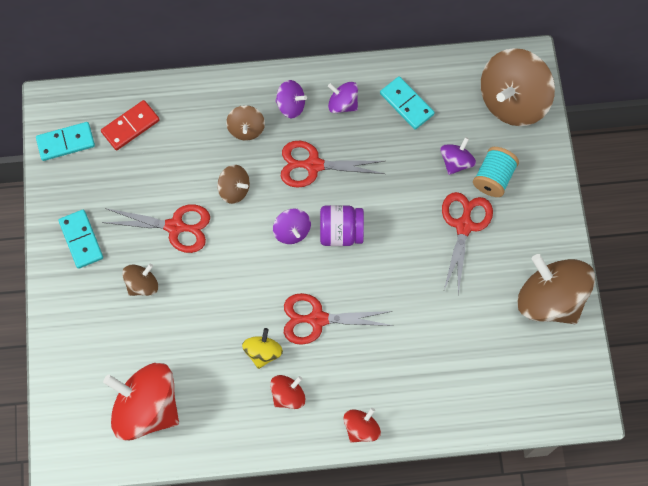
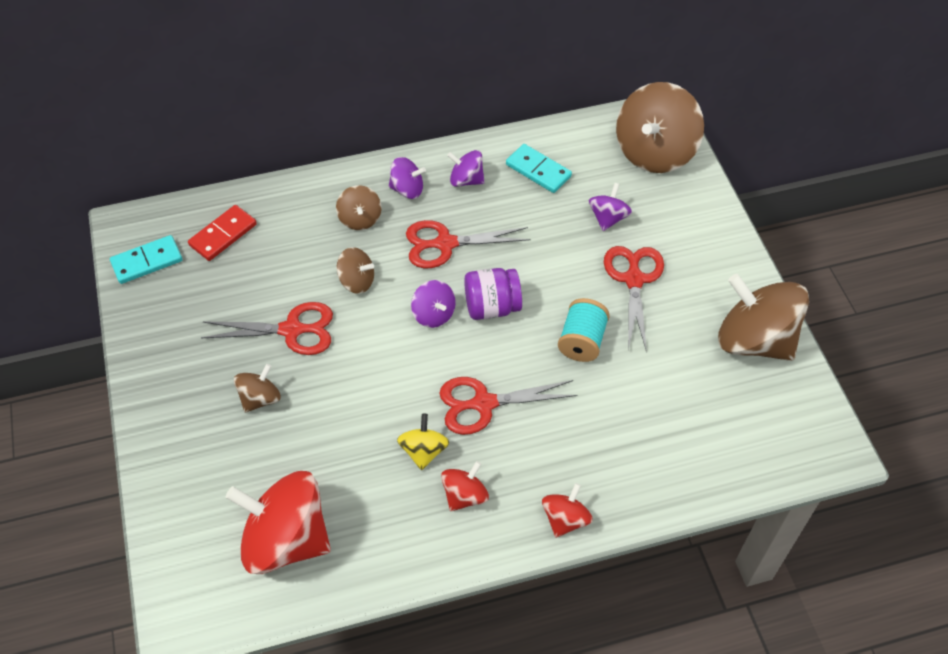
camera: 10 degrees left, 15 degrees down
(81, 240) = (177, 361): turquoise domino -> none
(493, 178) = (654, 227): turquoise spool -> turquoise spool (582, 341)

